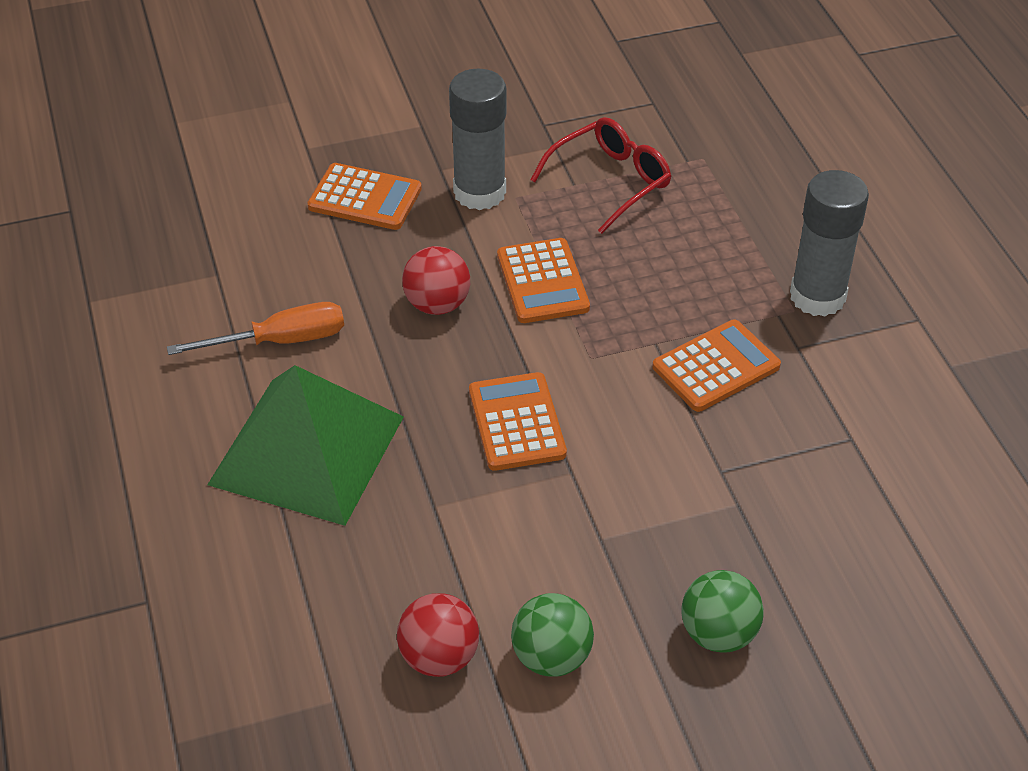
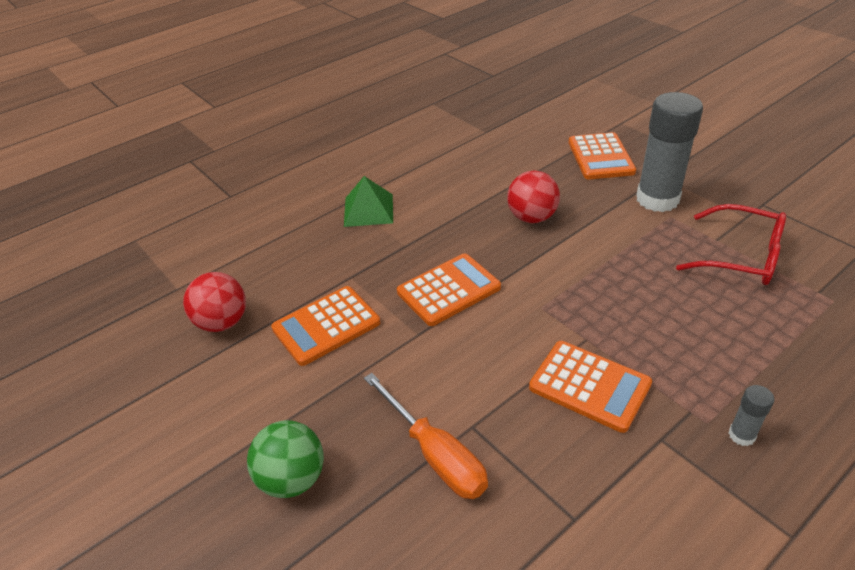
camera: 70 degrees right, 5 degrees down
(280, 341) = (450, 170): orange screwdriver -> orange screwdriver (435, 454)
(306, 450) = (368, 210): green pyramid -> green pyramid, size x0.49
(542, 282) = (597, 257): orange calculator -> orange calculator (326, 326)
(551, 657) = (238, 380): green ball -> none
(817, 296) = (741, 435): grey glue stick -> grey glue stick, size x0.43

